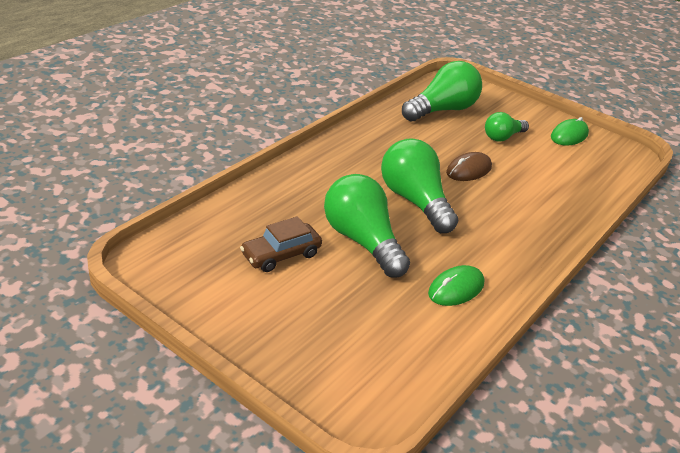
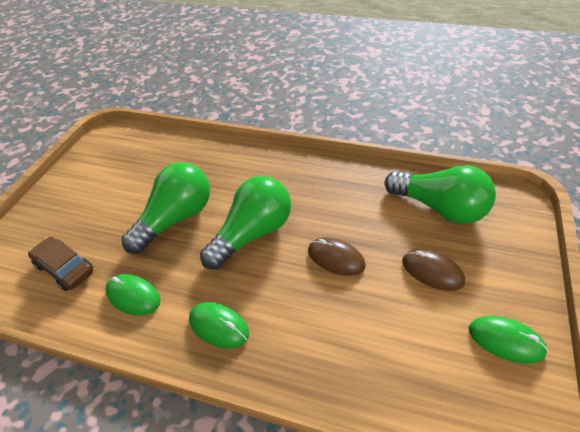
camera: 75 degrees right, 10 degrees up
(281, 255) = (140, 183): brown car -> brown car (65, 268)
(503, 137) = (432, 271): green light bulb -> brown mouse
(512, 245) = (219, 326): none -> green mouse

